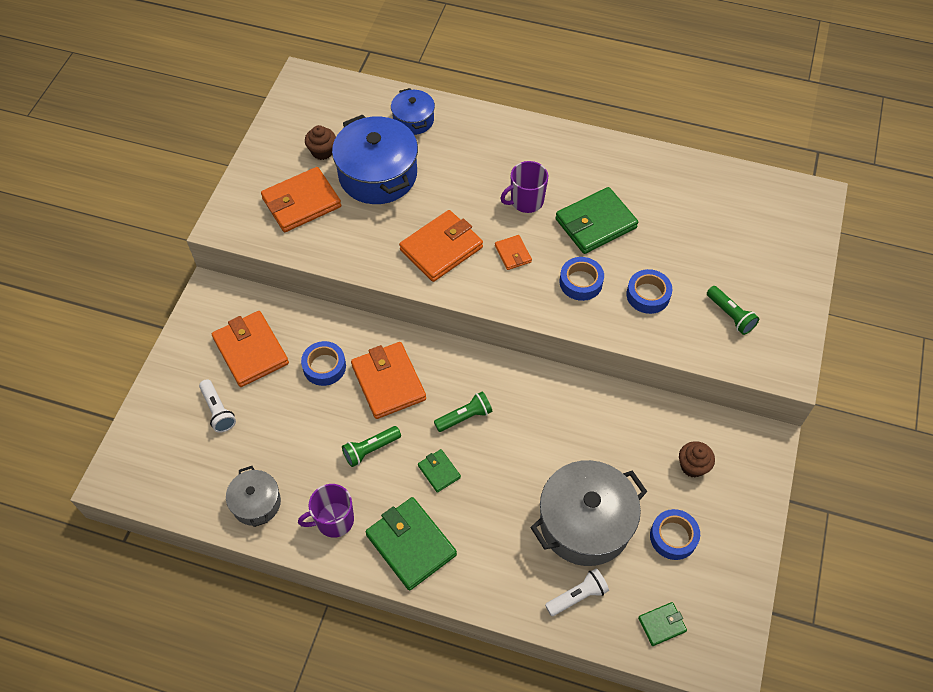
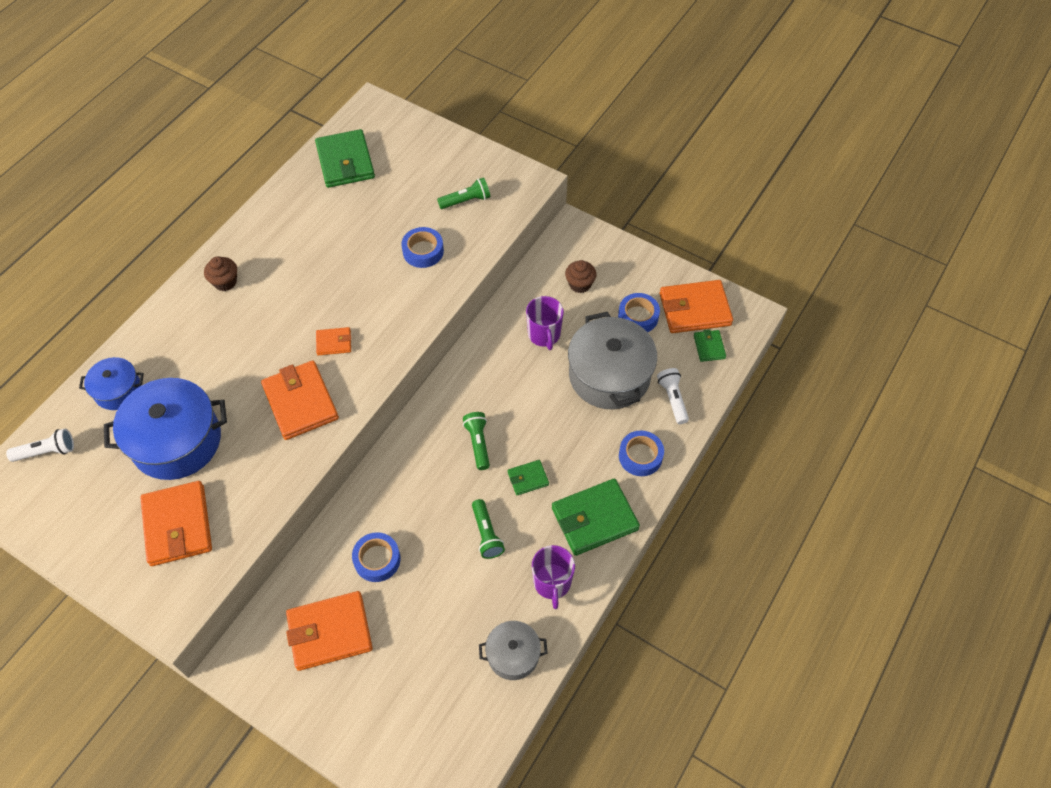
camera: 75 degrees left, 0 degrees up
(218, 411) = (393, 679): white flashlight -> white flashlight (47, 451)
(322, 151) = (115, 490): brown cupcake -> brown cupcake (225, 282)
(388, 382) = (417, 502): orange wallet -> orange wallet (694, 309)
(526, 201) = (276, 316): purple mug -> purple mug (544, 335)
(581, 282) = (389, 297): blue tape -> blue tape (640, 456)
(595, 223) = (328, 267): green wallet -> green wallet (345, 162)

